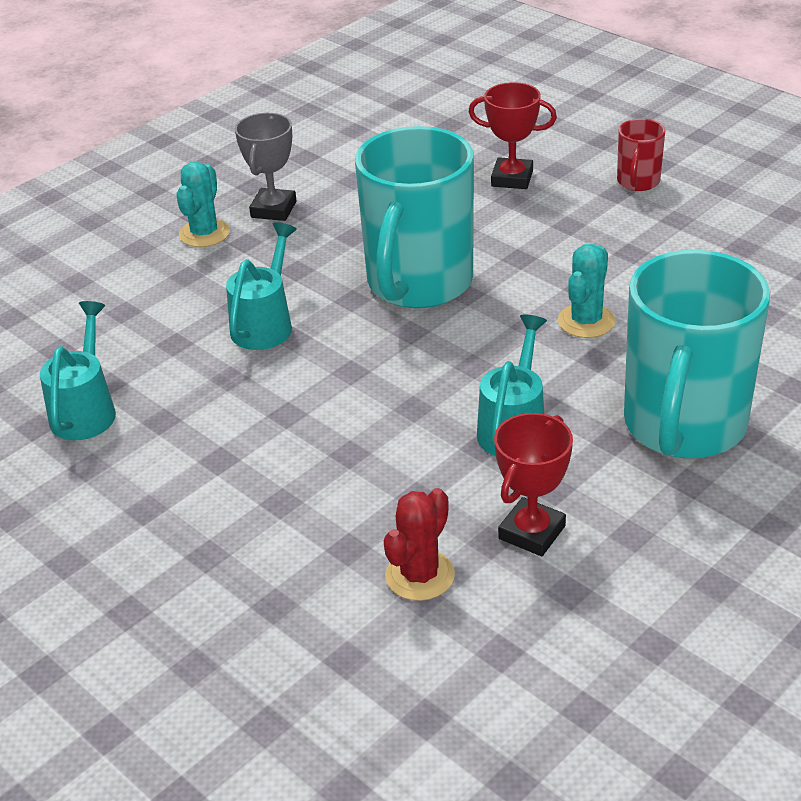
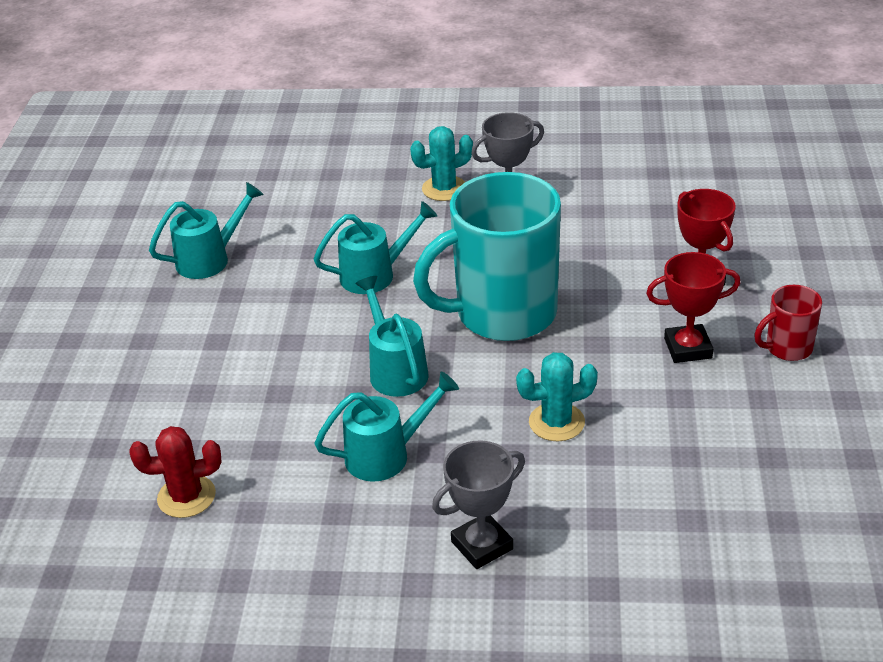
camera: 50 degrees right, 0 degrees up
(410, 372) = (395, 369): none -> turquoise watering can
(532, 532) = (279, 527): red trophy -> red trophy (688, 348)
(683, 426) = (482, 545): turquoise mug -> grey trophy

